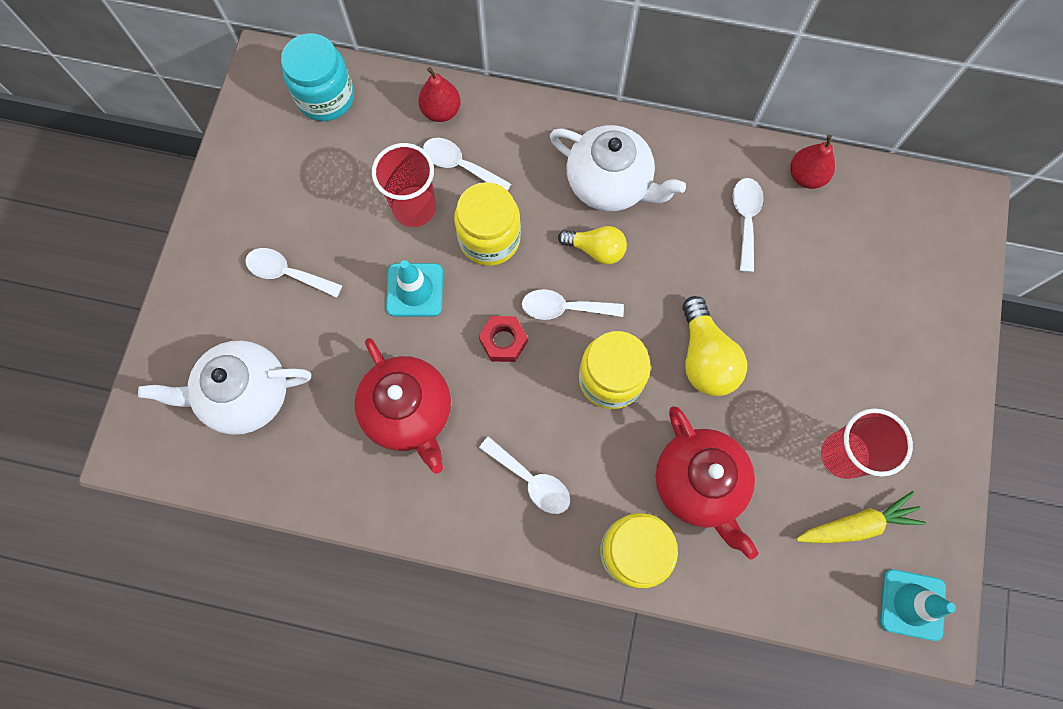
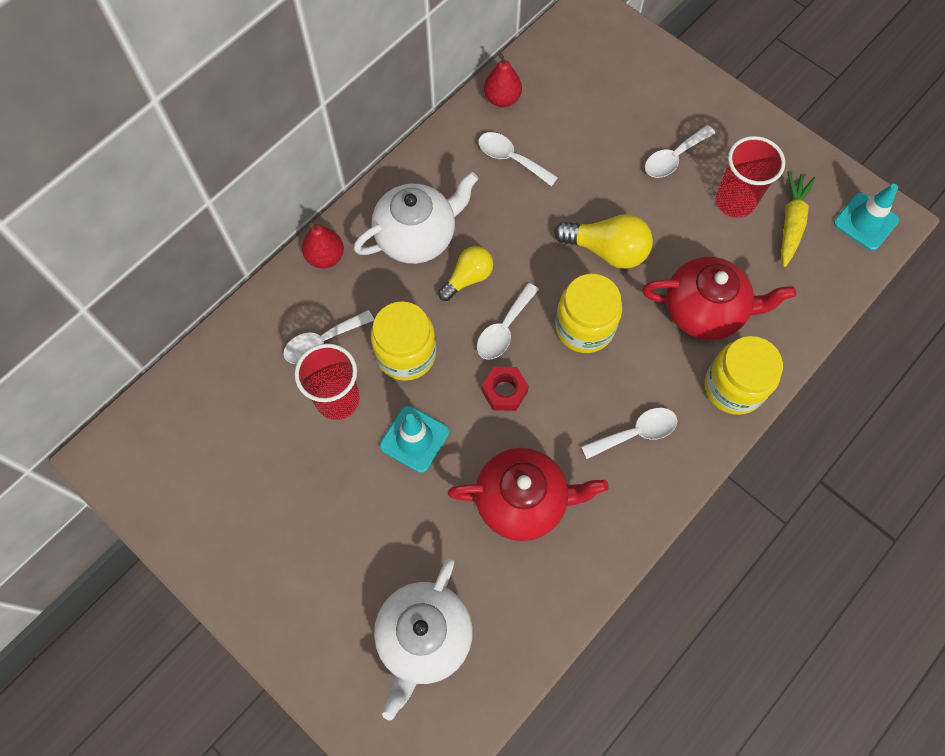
camera: 60 degrees left, 5 degrees down
(287, 273) = (329, 541): white spoon -> white spoon (673, 158)
(326, 97) = (176, 420): turquoise jar -> none
(441, 111) = (260, 330): red pear -> red pear (325, 257)

